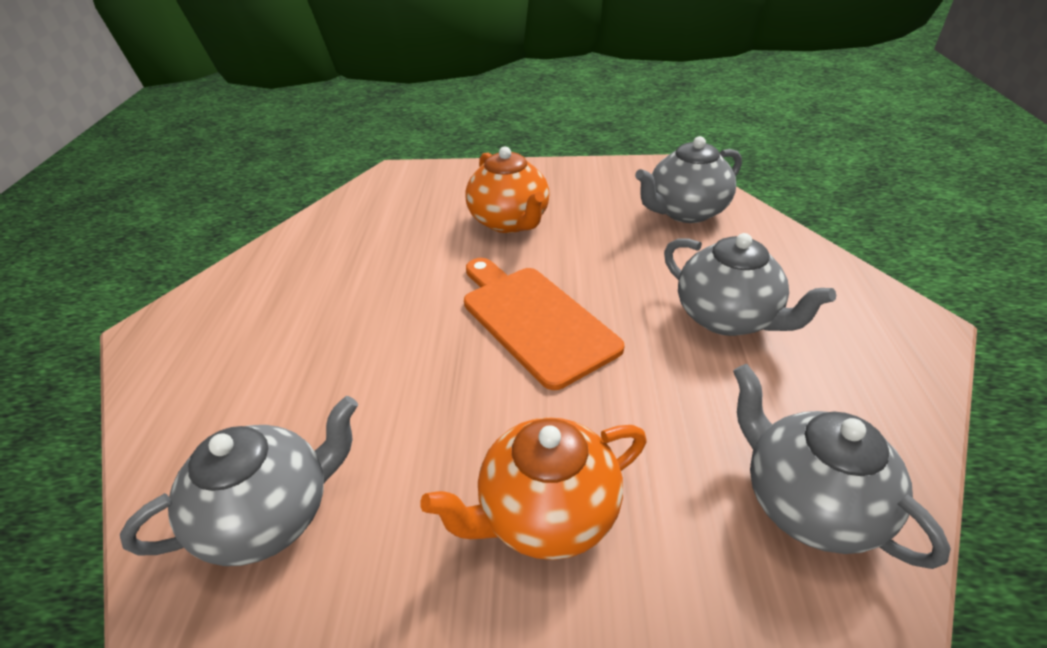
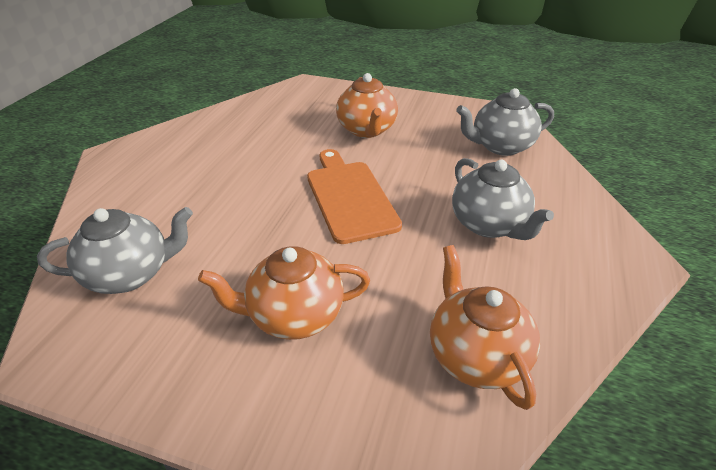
camera: 15 degrees right, 0 degrees up
(808, 504) = (475, 355): grey teapot -> orange teapot

